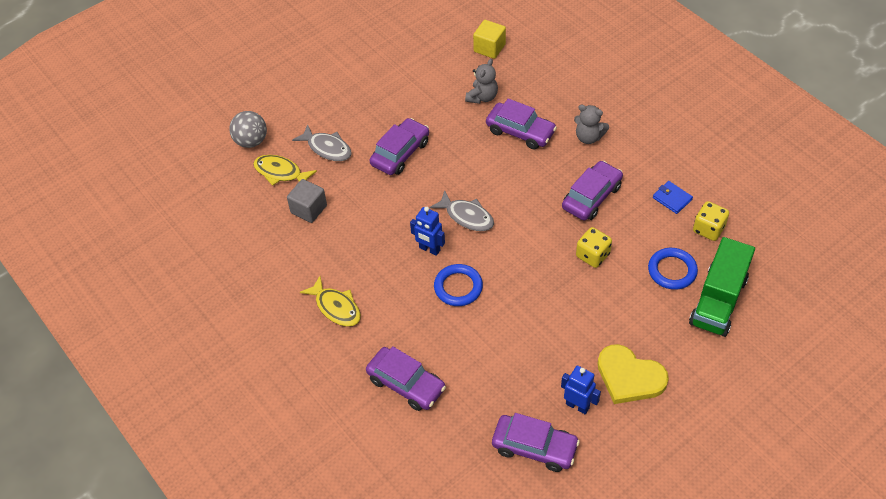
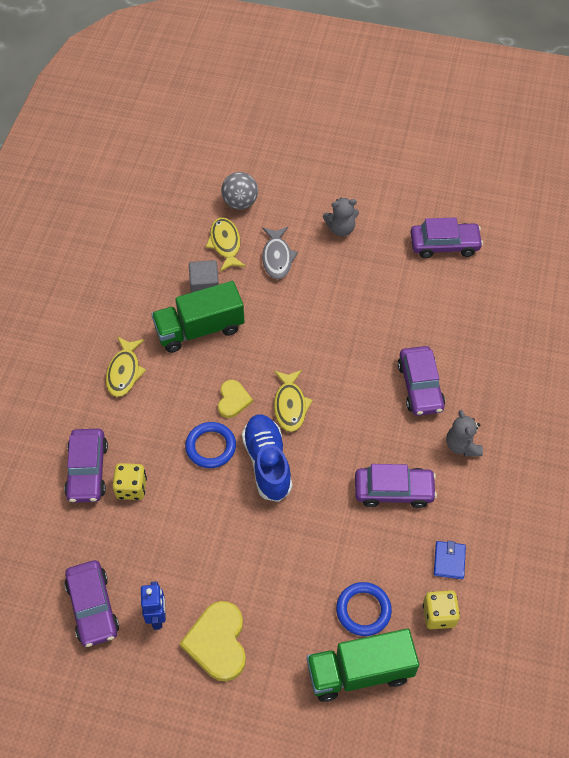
camera: 50 degrees right, 5 degrees up
(344, 234) = (199, 329): none -> green truck
(400, 153) = (316, 312): purple car -> purple car (444, 245)
(429, 249) = (233, 400): blue robot -> yellow heart
(467, 216) = (290, 405): grey fish -> yellow fish
(482, 97) = (433, 332): grey teddy bear -> grey teddy bear (341, 229)
(489, 48) = (496, 300): yellow cube -> none
(504, 259) = (267, 463): none -> blue shoe
(592, 255) = (327, 532): yellow dice -> yellow dice (131, 488)

